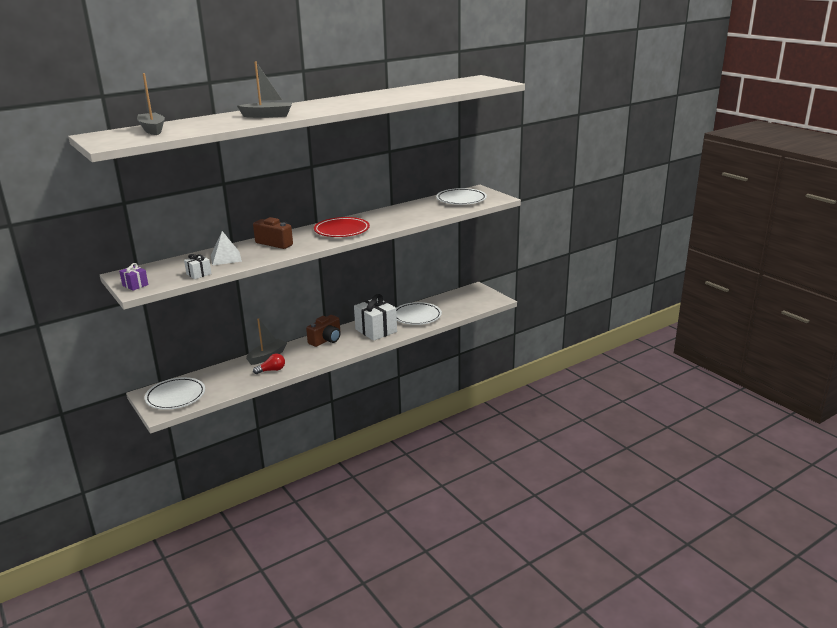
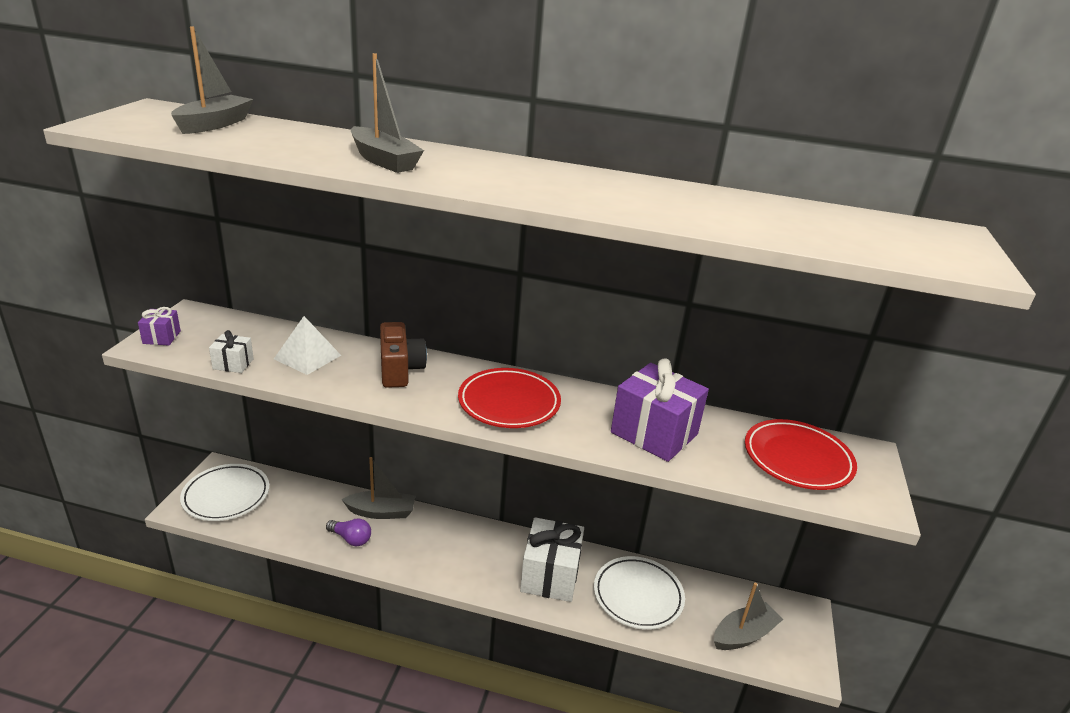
camera: 45 degrees right, 5 degrees up
(272, 370) = (351, 539): red light bulb -> purple light bulb
(326, 340) = (473, 540): brown camera -> none
(407, 214) = (654, 433): none -> purple gift
(461, 200) = (797, 459): white plate -> red plate
(467, 304) = (744, 635): none -> grey boat

